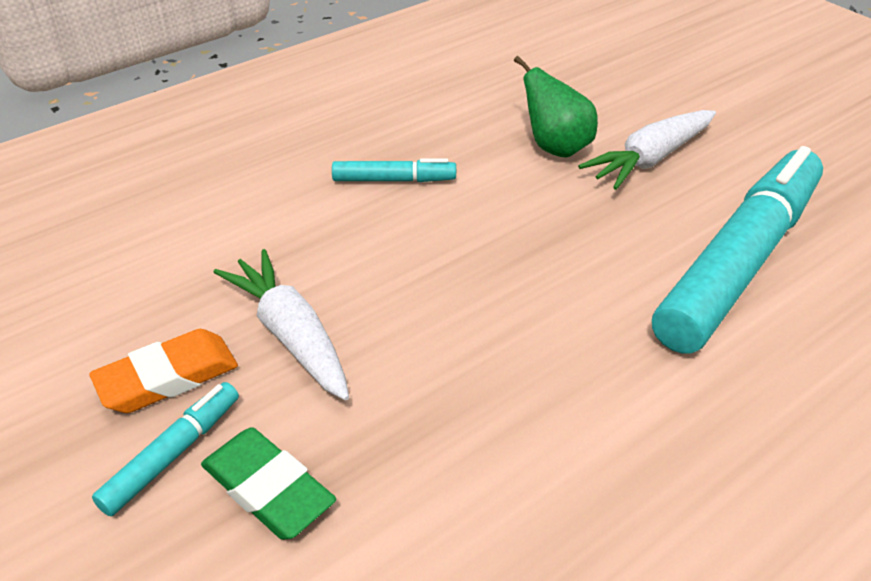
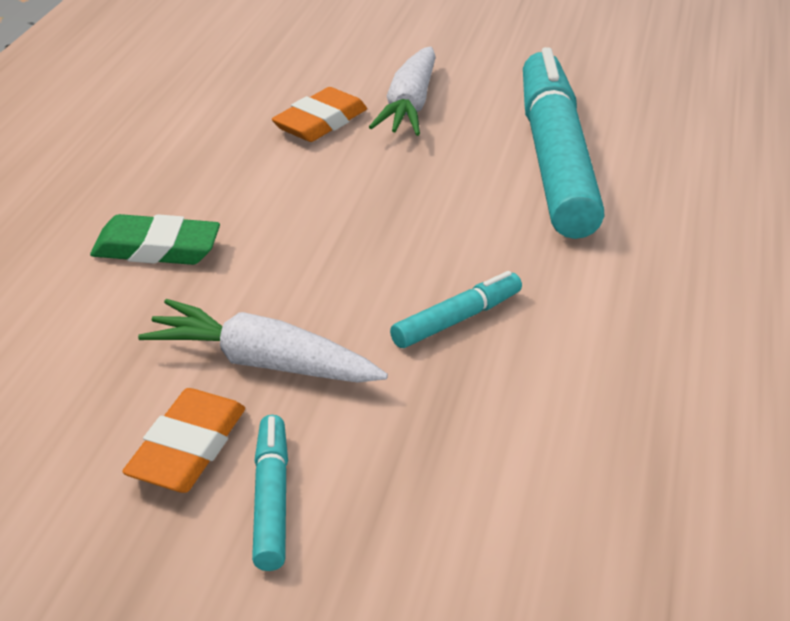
camera: 40 degrees left, 5 degrees down
(268, 489) = (385, 479): green eraser -> green eraser (156, 248)
(394, 180) = (203, 201): turquoise marker -> turquoise marker (457, 319)
(555, 148) = (320, 122): green pear -> orange eraser

